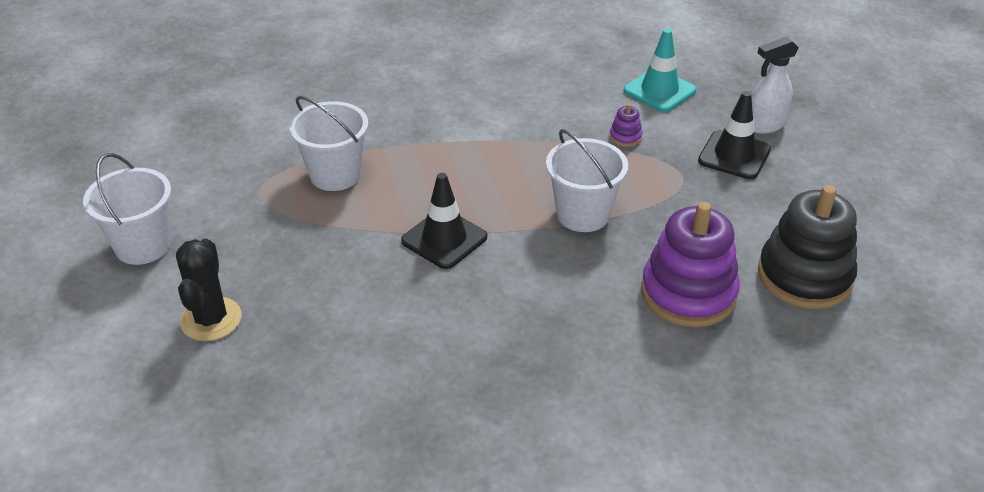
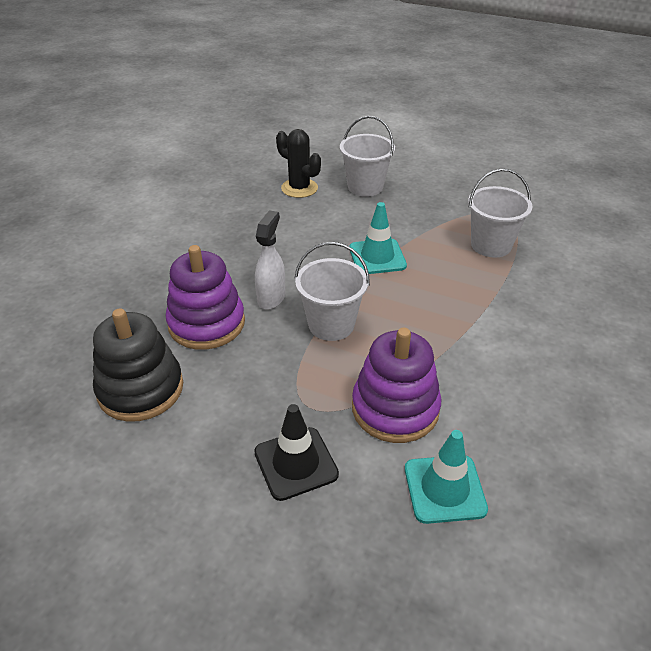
camera: 130 degrees right, 0 degrees up
(143, 246) = (484, 168): white bucket -> white bucket (365, 187)
(211, 319) = (401, 169): black cactus -> black cactus (299, 188)
(444, 239) = (377, 257): black traffic cone -> turquoise traffic cone
(625, 137) = (395, 408): purple stacking toy -> purple stacking toy, size x2.48
(764, 125) = (309, 529): white spray bottle -> white spray bottle (271, 298)

